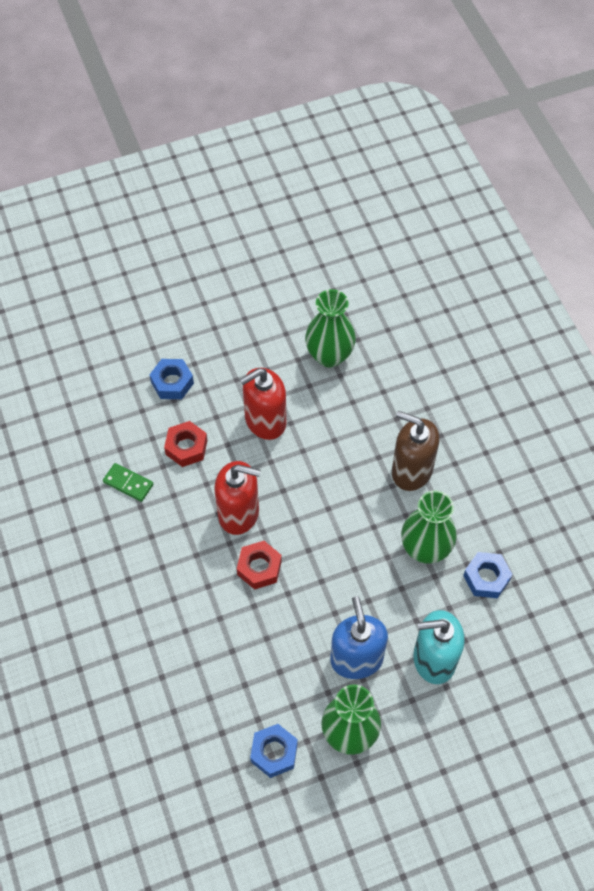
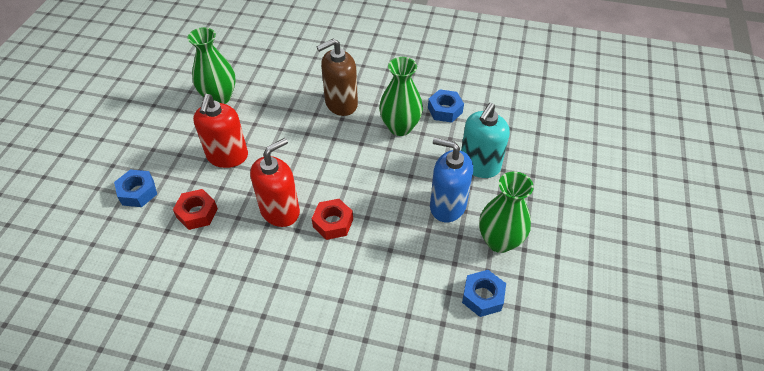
camera: 55 degrees left, 10 degrees down
(128, 483) = (185, 268): green domino -> none

